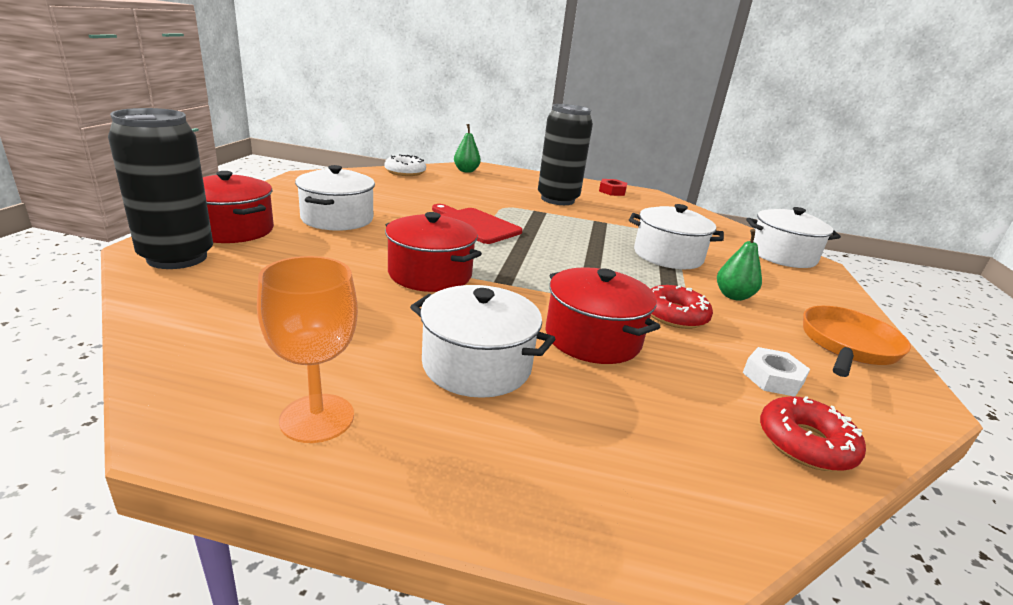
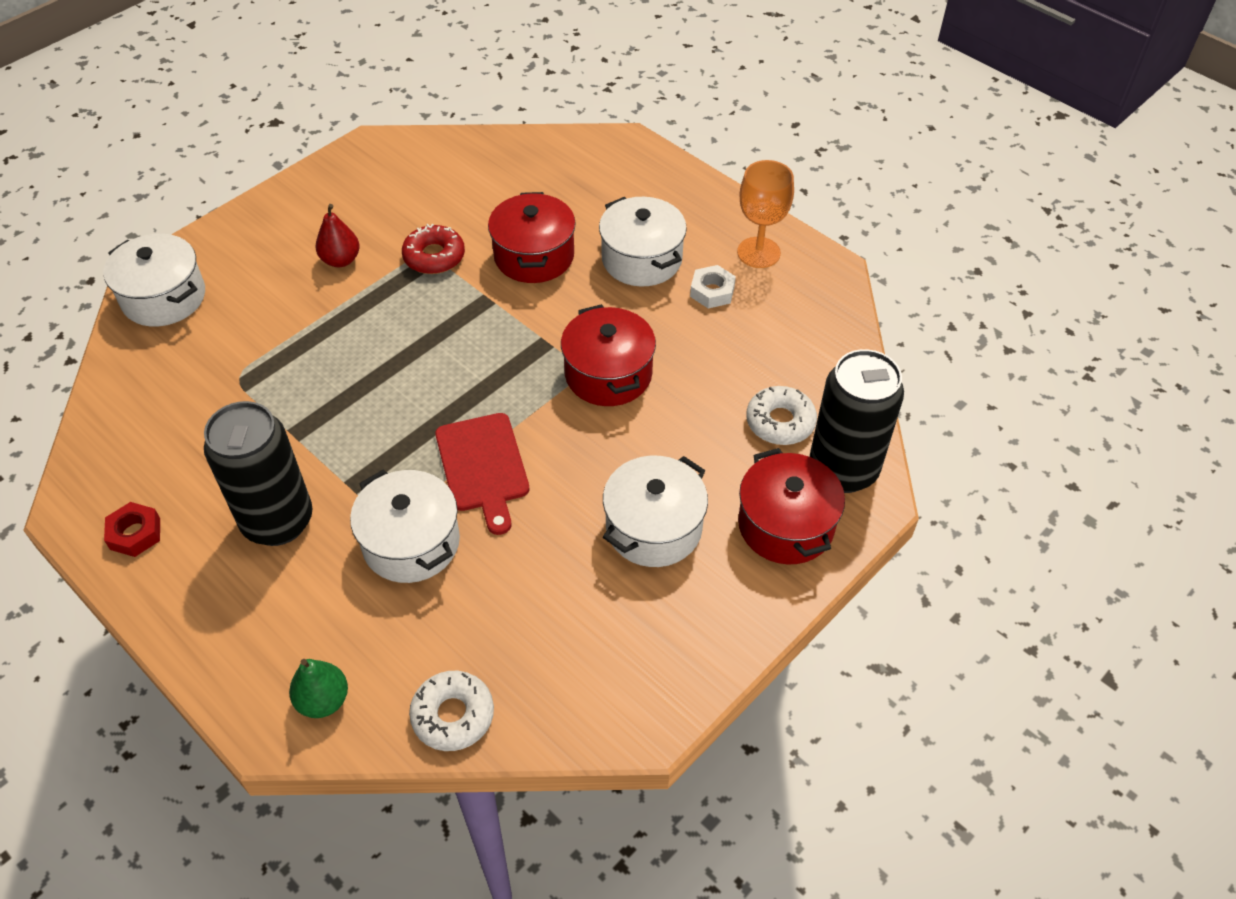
camera: 145 degrees left, 25 degrees up
(246, 273) = (780, 422): none -> white donut
(668, 256) = (312, 335): white pot -> white pot (411, 542)
(733, 296) = (341, 260): green pear -> red pear
(772, 378) = (446, 187): white nut -> white nut (712, 291)
(805, 443) = (494, 152): red donut -> none
(847, 345) = (336, 188): orange pan -> none

